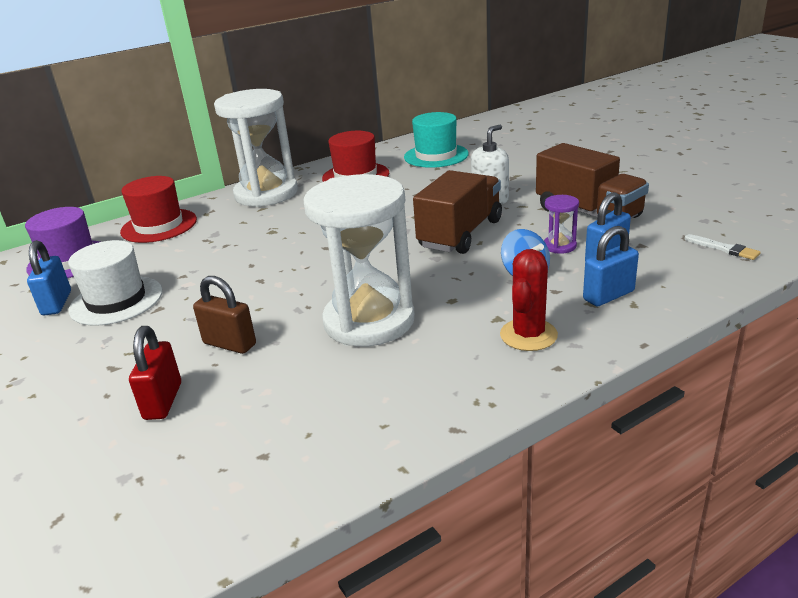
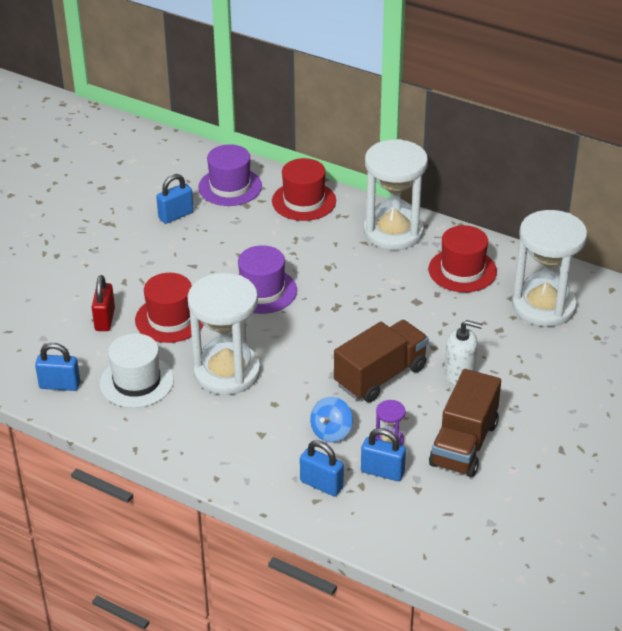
camera: 60 degrees right, 10 degrees up
(116, 300) = (192, 241): white hat -> white hat (136, 382)
(163, 401) = (105, 319): red padlock -> red padlock turned 60 degrees counterclockwise
(229, 344) = (170, 319): brown padlock -> red hat
(250, 482) = (60, 385): none -> blue padlock
(260, 272) = (262, 291): none -> purple hat
(436, 155) = (543, 306): turquoise hat -> white hourglass
(460, 234) = (380, 376): brown truck -> brown truck turned 45 degrees counterclockwise
(528, 335) = (247, 455): red cactus -> none
(724, 248) = (437, 541): white brush -> none

